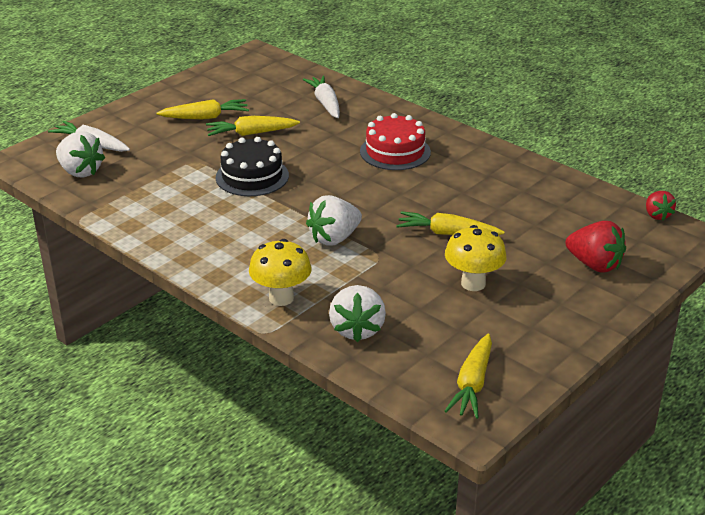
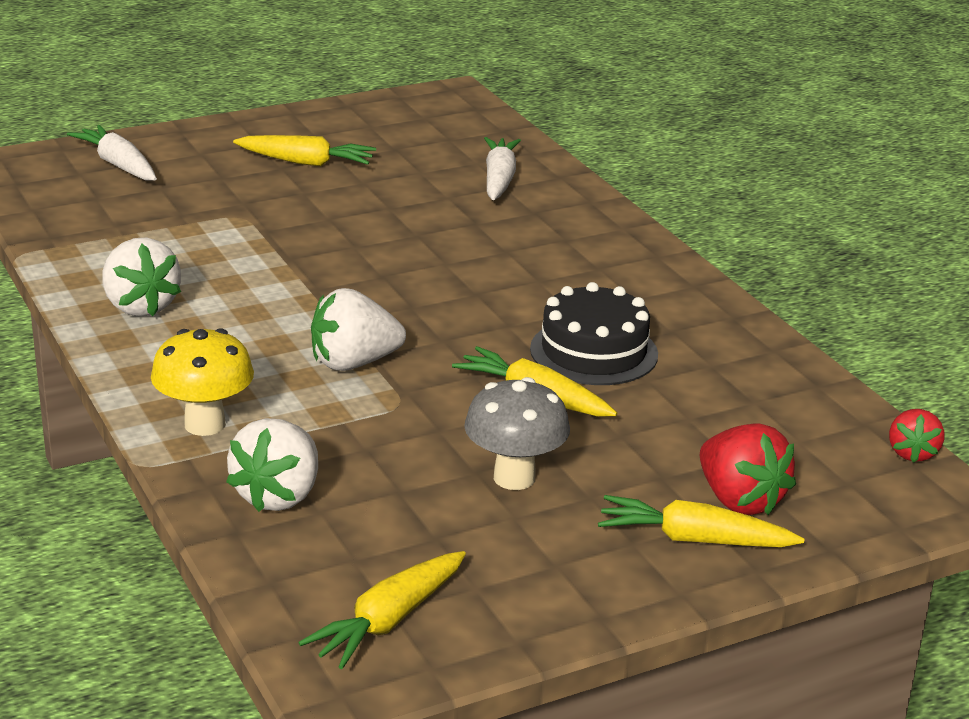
camera: 20 degrees right, 5 degrees down
(80, 171) = (73, 195): white strawberry -> white strawberry (140, 306)
(251, 133) = (353, 197): yellow carrot -> yellow carrot (694, 539)
(252, 176) = (305, 253): black cake -> black cake (594, 352)
(395, 152) = (549, 266): red cake -> none
(473, 283) = (514, 478): yellow mushroom -> grey mushroom

